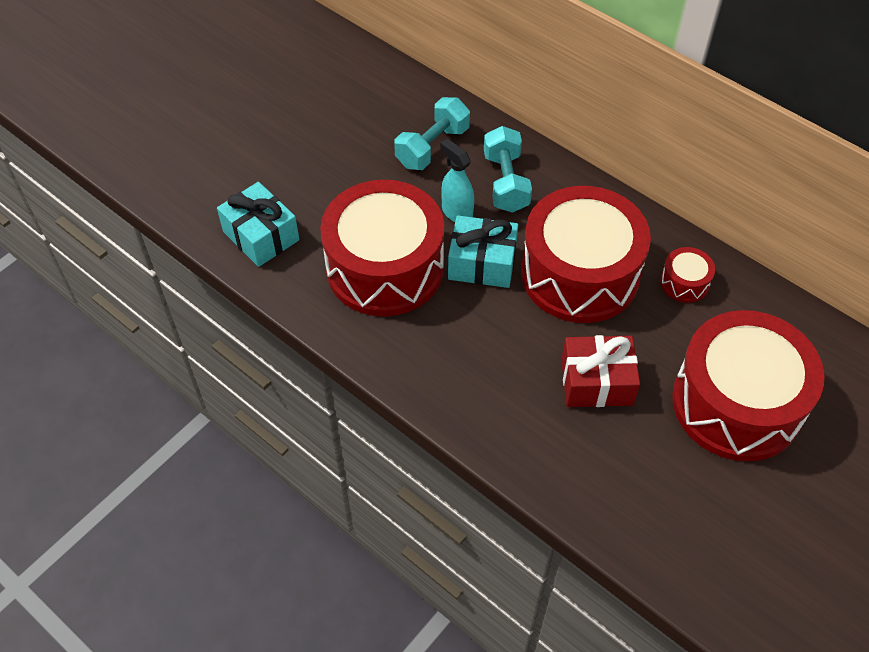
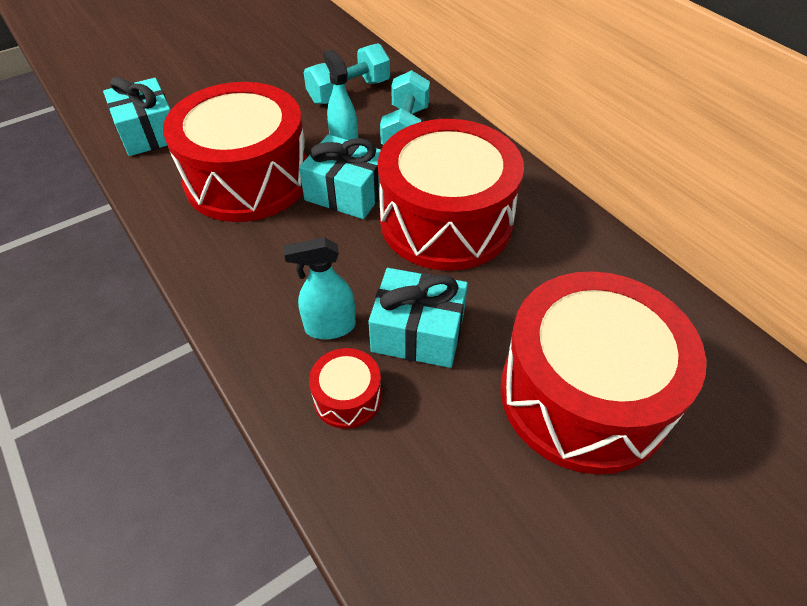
camera: 15 degrees right, 5 degrees down
(525, 394) = (329, 327): none -> turquoise spray bottle
(596, 382) = (418, 332): red gift -> turquoise gift
(684, 282) = (561, 251): red drum -> red drum (347, 397)

